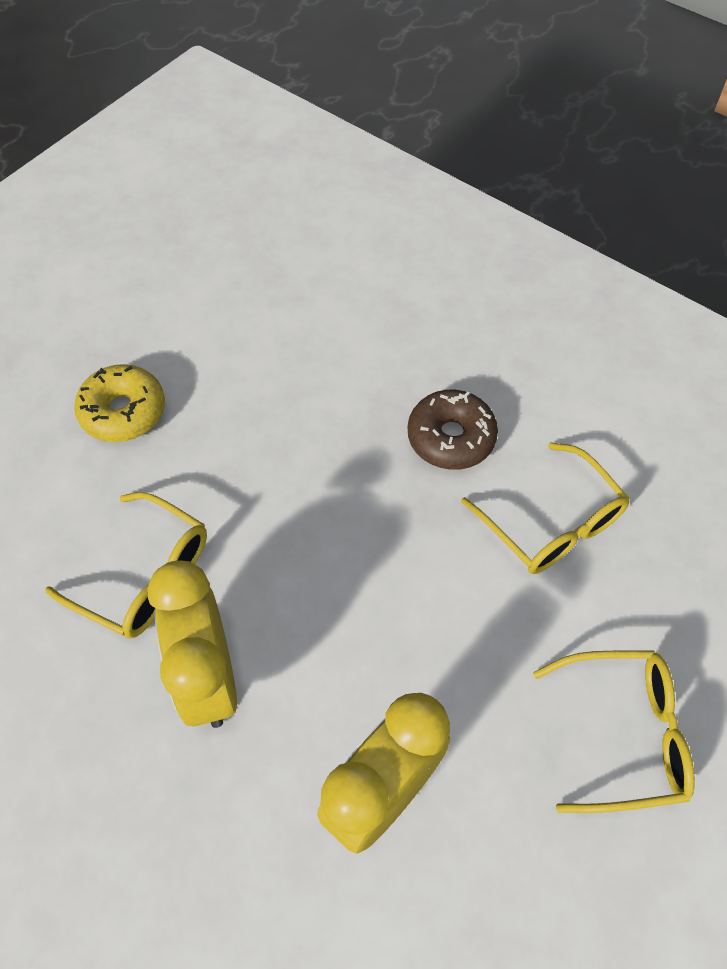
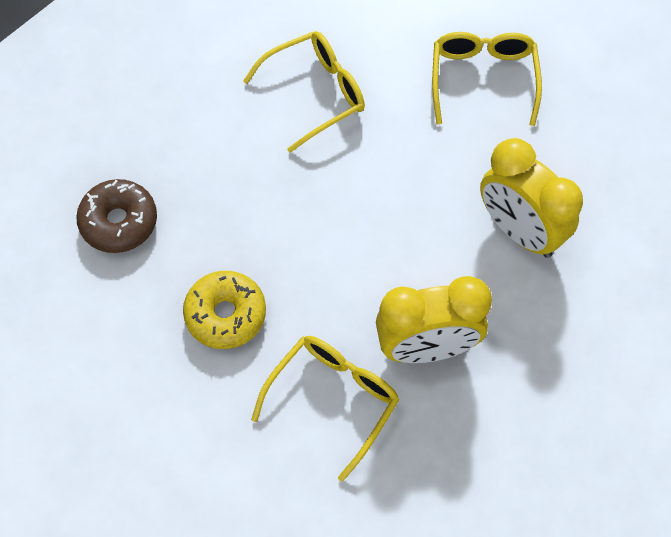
camera: 85 degrees left, 5 degrees up
(123, 412) = (154, 425): yellow donut -> yellow donut (225, 315)
(451, 438) = (225, 153): brown donut -> brown donut (119, 222)

